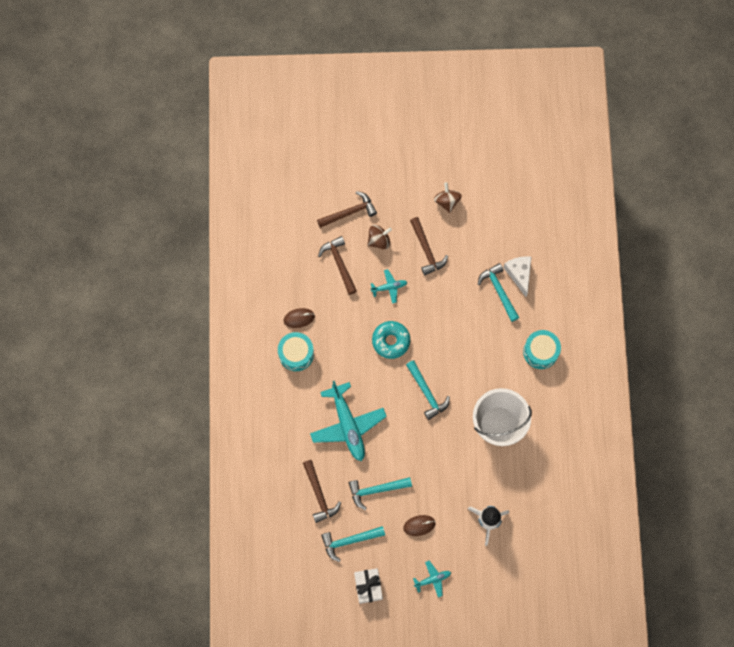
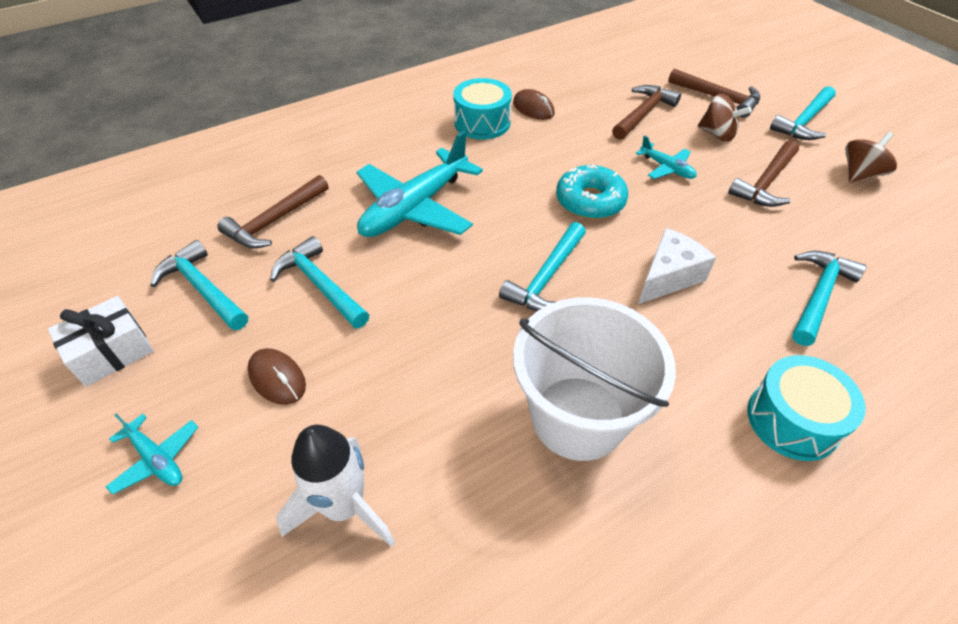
camera: 60 degrees right, 25 degrees down
(395, 187) = (804, 122): none -> turquoise hammer
(519, 274) = (881, 311): white cheese -> white cheese (668, 277)

